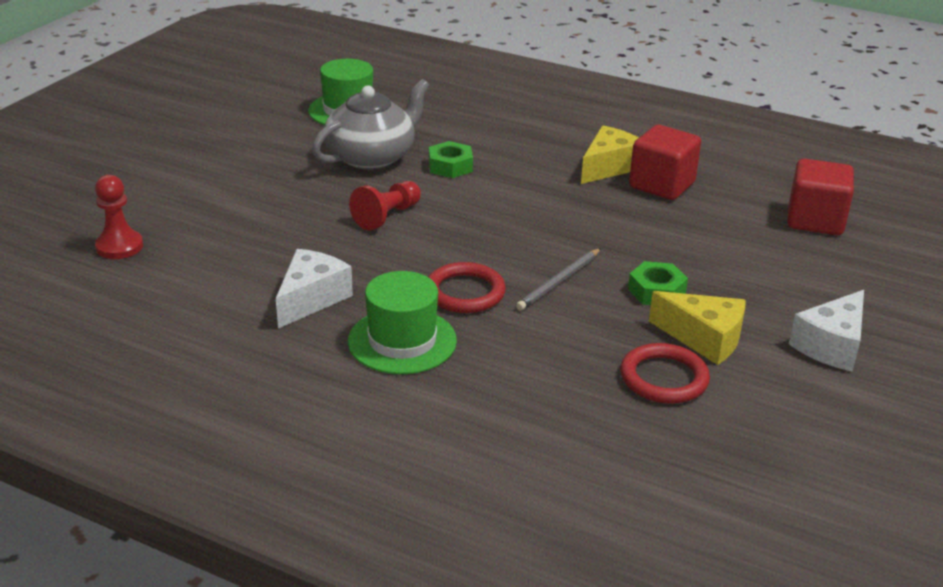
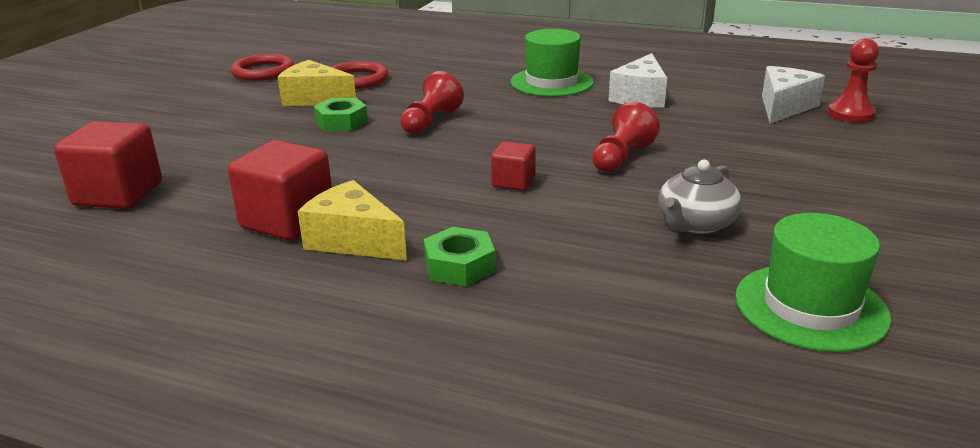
camera: 175 degrees right, 5 degrees down
(372, 157) = (695, 224): grey teapot -> grey teapot, size x0.62
(450, 166) = (579, 220): green nut -> green nut (459, 266)
(465, 292) = (514, 109): red ring -> red ring (263, 72)
(489, 201) = (513, 182): none -> red cube
(559, 282) = (430, 121): grey pencil -> red pawn
(609, 167) = (353, 240): yellow cheese -> yellow cheese turned 90 degrees clockwise
(831, 345) = (212, 102): white cheese -> white cheese (784, 107)

